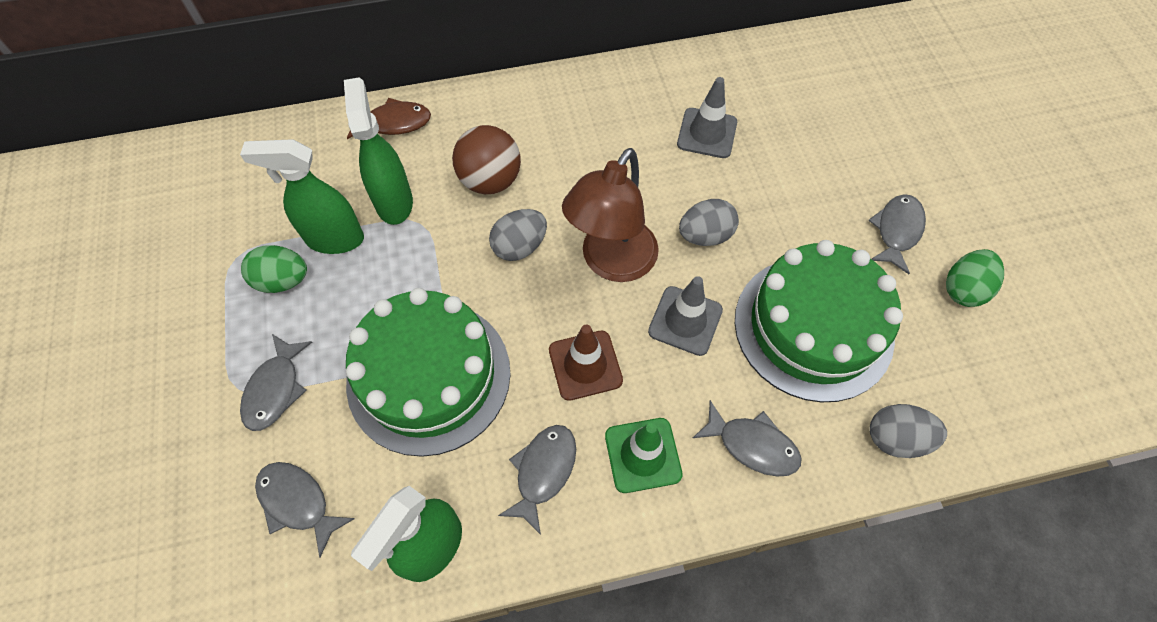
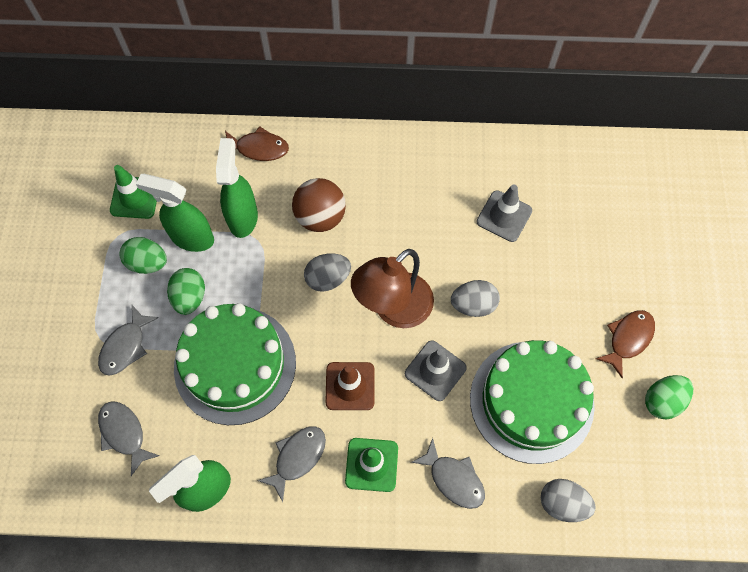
camera: 15 degrees right, 5 degrees up
(249, 209) = (135, 197): none -> green traffic cone
(348, 309) = (190, 297): none -> green egg
(896, 231) = (628, 339): grey fish -> brown fish

